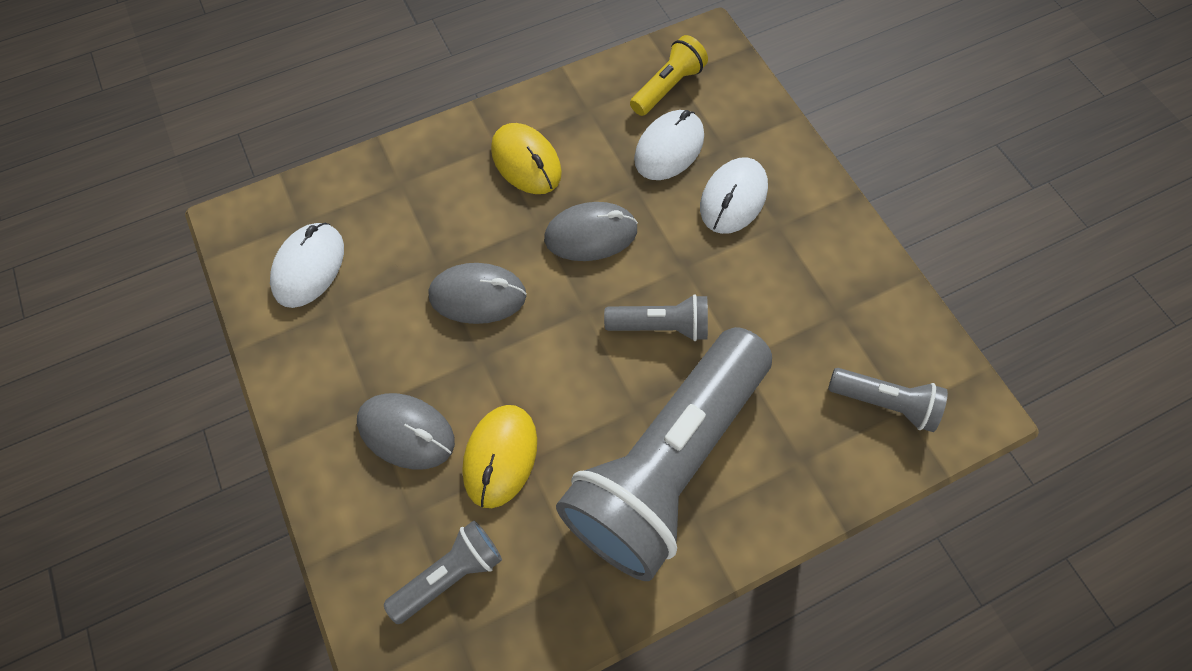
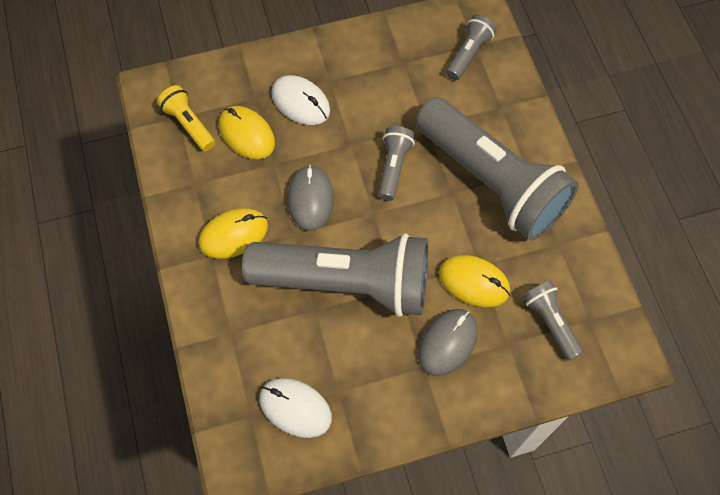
camera: 80 degrees left, 0 degrees up
(478, 296) = (346, 283): grey mouse -> grey flashlight
(669, 148) = (246, 134): white mouse -> yellow mouse

